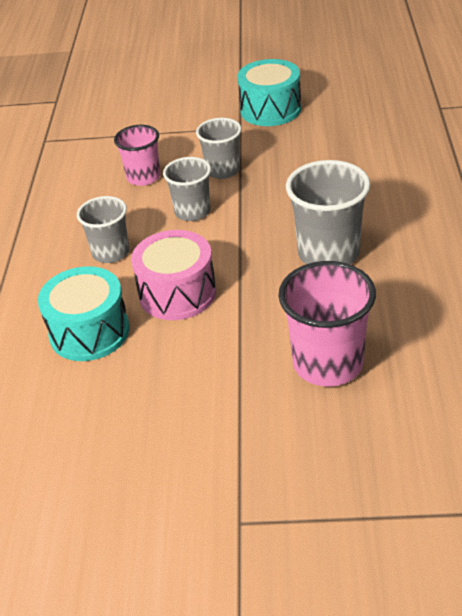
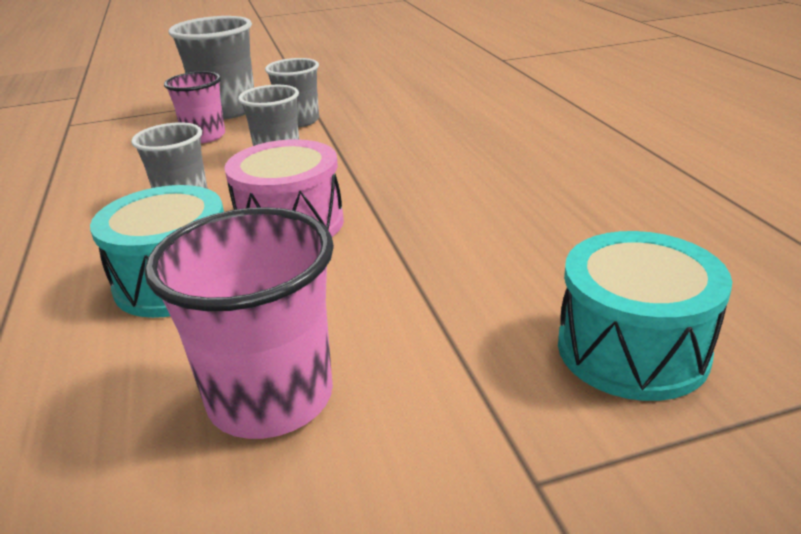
camera: 20 degrees left, 10 degrees down
(270, 109) = (330, 77): turquoise drum -> turquoise drum (632, 349)
(328, 253) = (463, 164): grey cup -> grey cup (226, 110)
(328, 363) = (533, 258): pink cup -> pink cup (270, 398)

